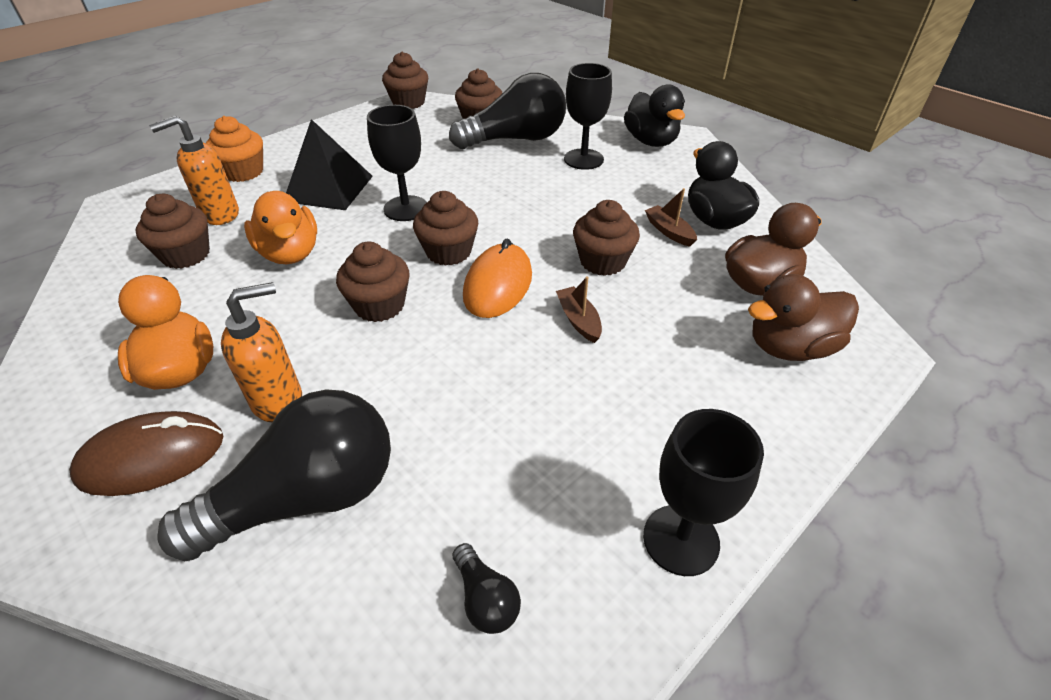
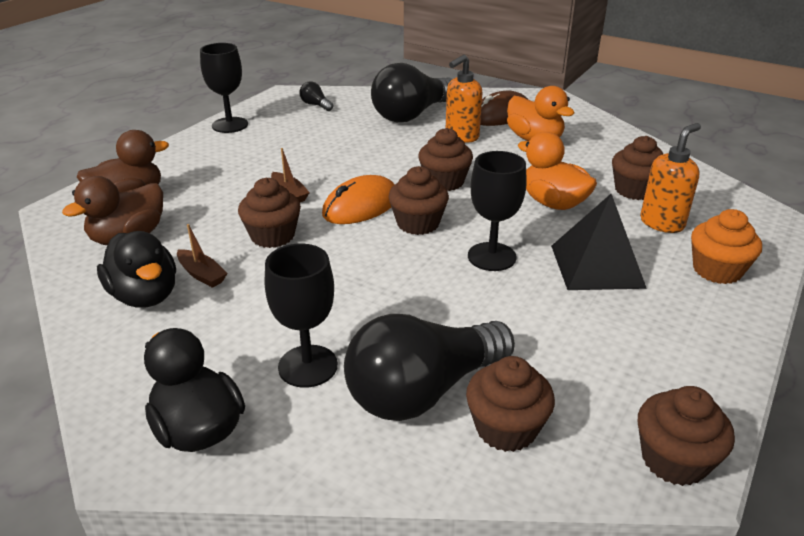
camera: 165 degrees right, 10 degrees down
(498, 285) = (361, 206): orange mouse -> orange mouse turned 45 degrees clockwise

